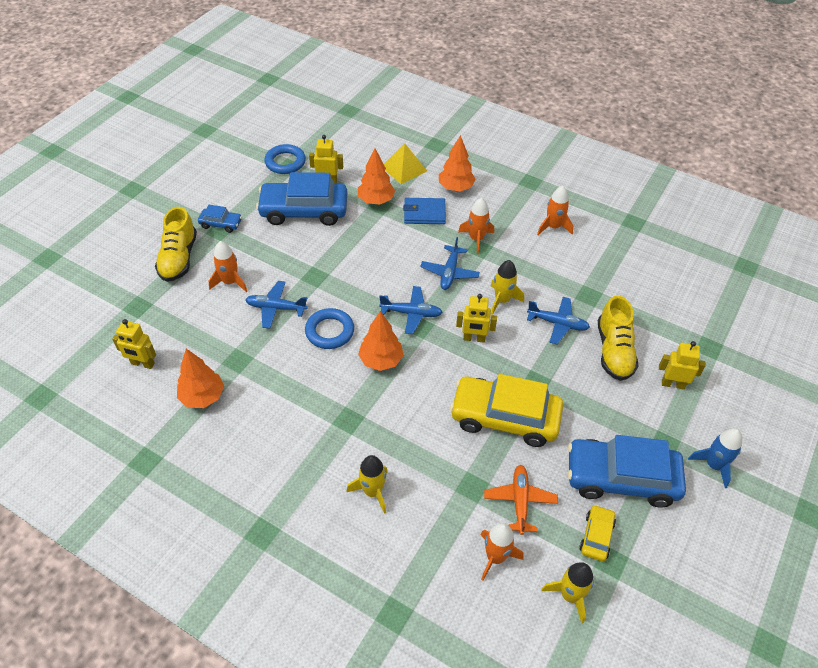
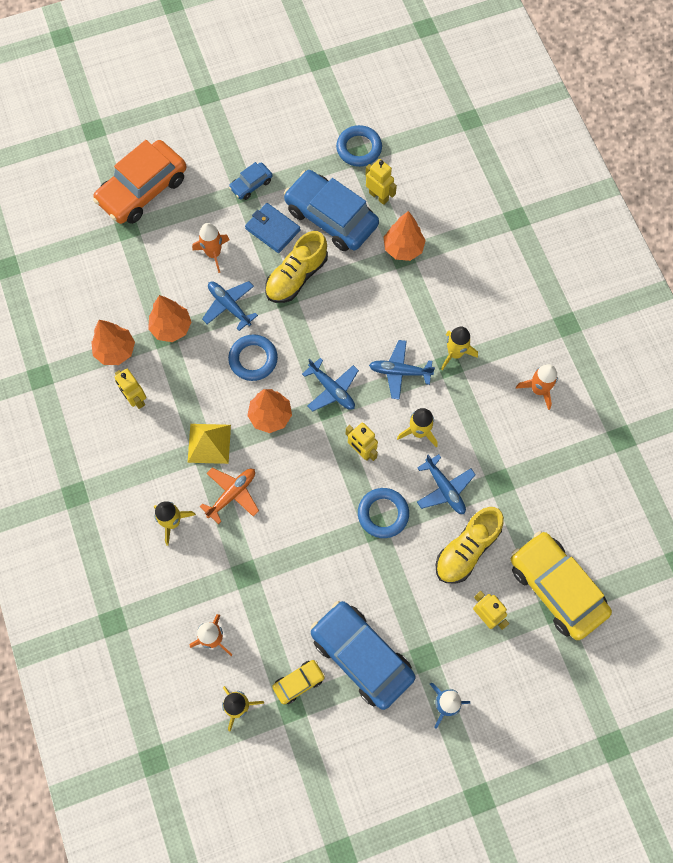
camera: 40 degrees right, 20 degrees up
(129, 274) = (143, 190): none -> orange car
(142, 364) = (94, 288): yellow robot -> yellow robot (136, 399)
(179, 258) = (191, 200): yellow shoe -> yellow shoe (296, 276)
(221, 224) = (251, 184): blue car -> blue car turned 90 degrees clockwise
(404, 168) = (460, 228): yellow pyramid -> yellow pyramid (209, 443)
(424, 213) = (434, 292): blue wallet -> blue wallet (272, 229)
(449, 272) = (400, 372): blue plane -> blue plane turned 45 degrees clockwise
(456, 187) = (489, 283): orange tree -> orange tree (171, 327)
(476, 239) = (455, 353): orange rocket -> yellow rocket
(505, 418) = (320, 539): yellow car -> yellow car (556, 588)
(520, 501) = (269, 612): orange plane -> orange plane (232, 494)
(532, 369) = (383, 514): none -> blue ring

